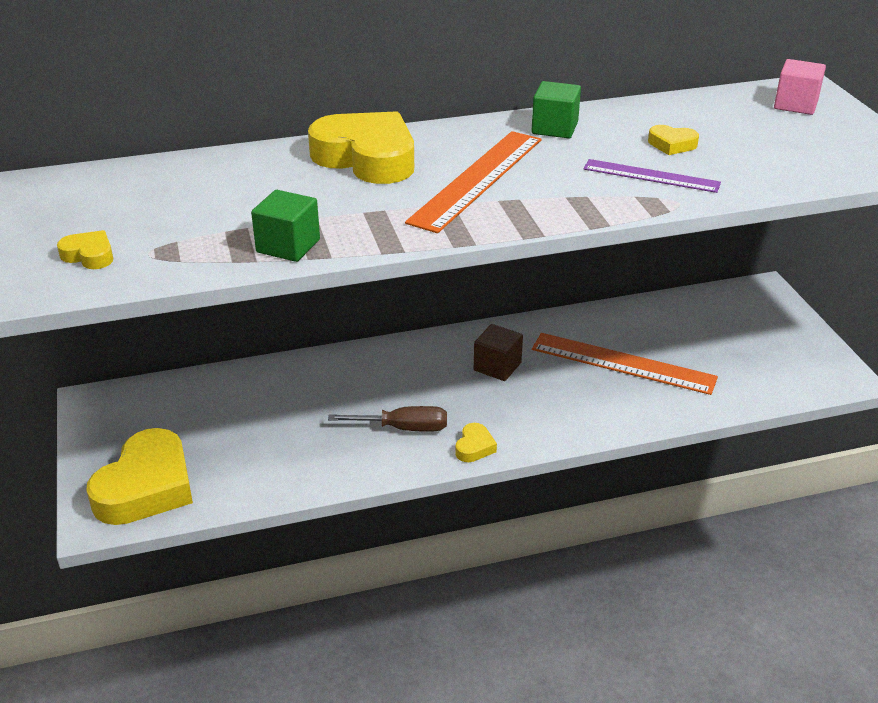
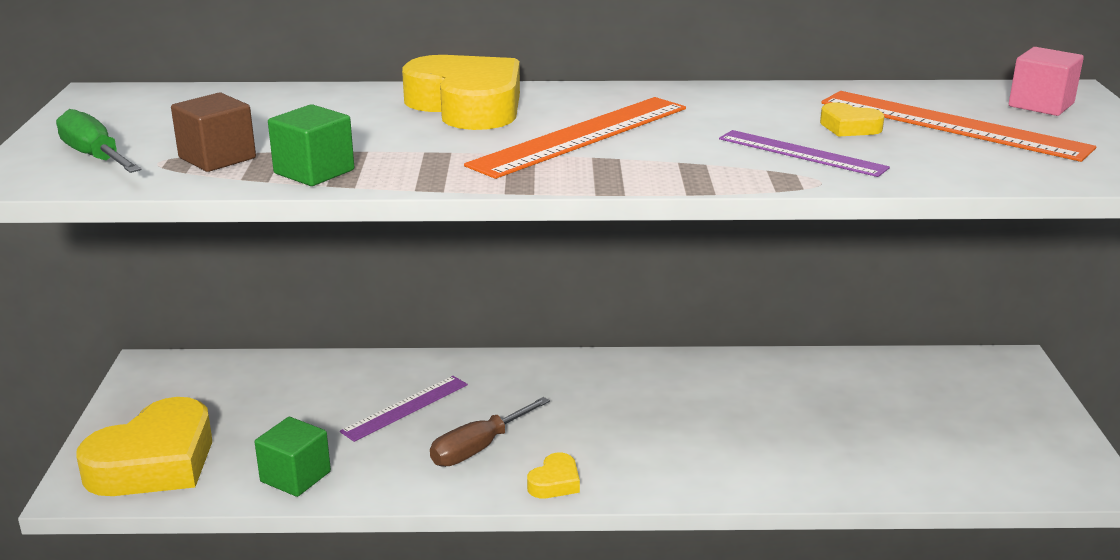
camera: 15 degrees right, 10 degrees down
(89, 255) = (95, 157): yellow heart -> green screwdriver
(329, 403) = (405, 408): none -> purple ruler
(403, 428) = (478, 448): brown screwdriver -> brown screwdriver turned 120 degrees clockwise
(497, 366) = (626, 399): brown cube -> brown cube (217, 158)
(554, 128) = (711, 100): green cube -> green cube (295, 477)
(623, 363) = (788, 419): orange ruler -> orange ruler (952, 125)

